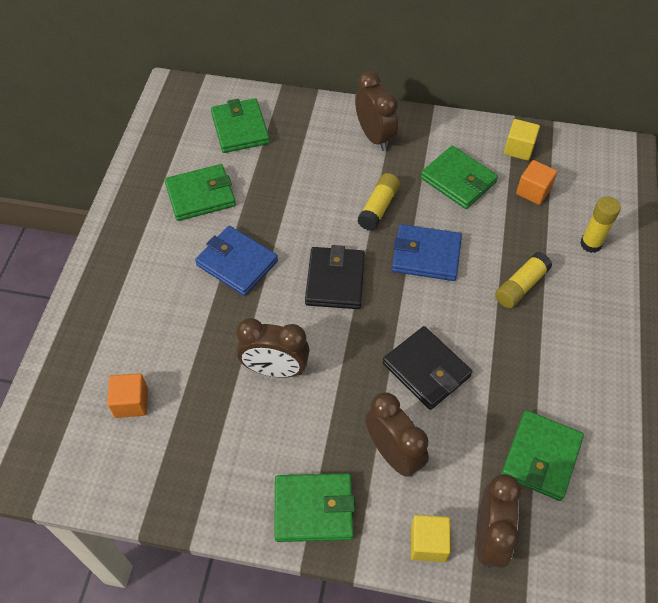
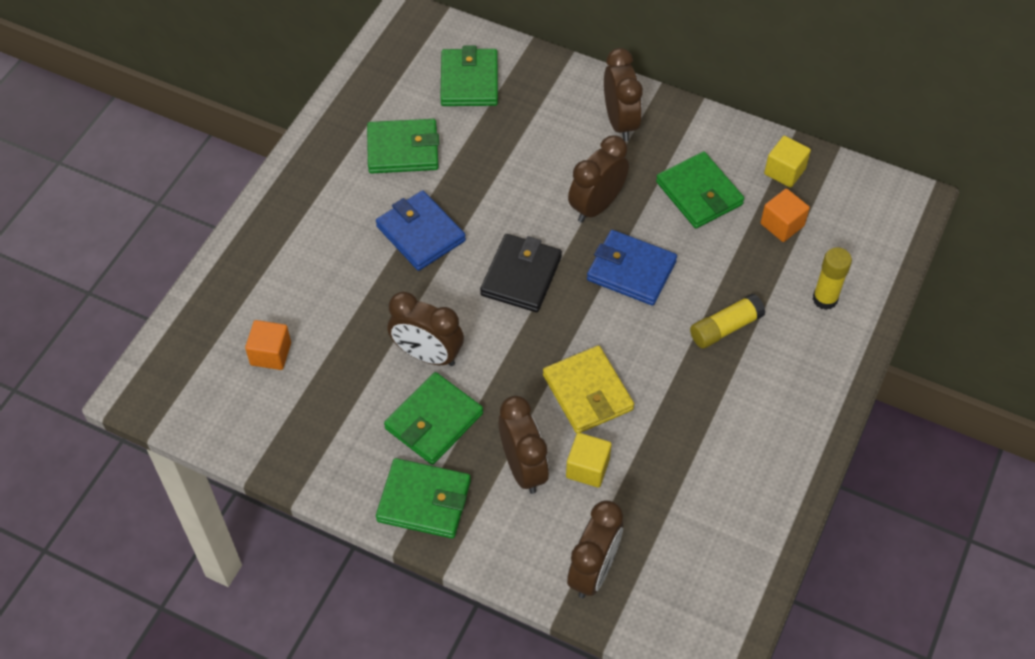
camera: 15 degrees right, 0 degrees up
(378, 208) = (596, 206): yellow glue stick -> brown clock
(426, 370) = (588, 392): black wallet -> yellow wallet
(428, 543) = (529, 561): yellow cube -> yellow cube (587, 468)
(541, 457) = (677, 508): green wallet -> green wallet (434, 421)

